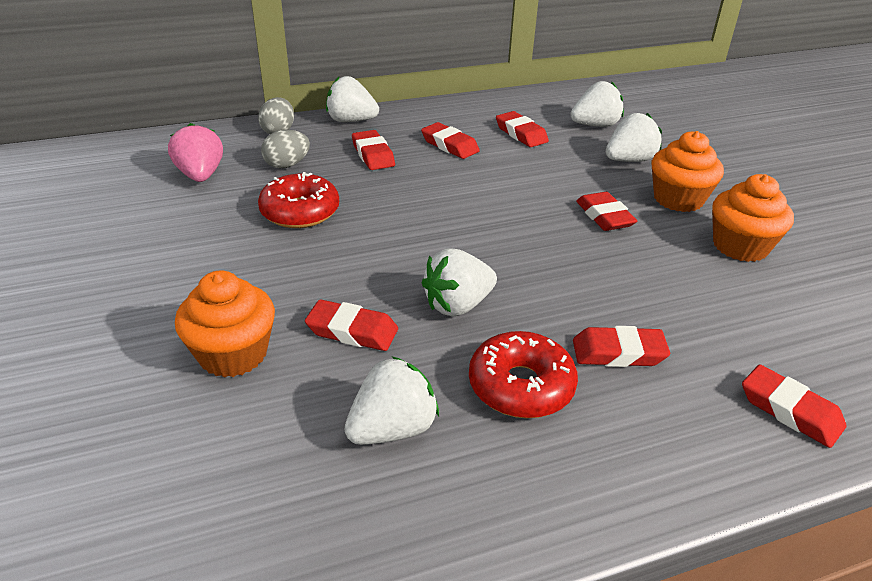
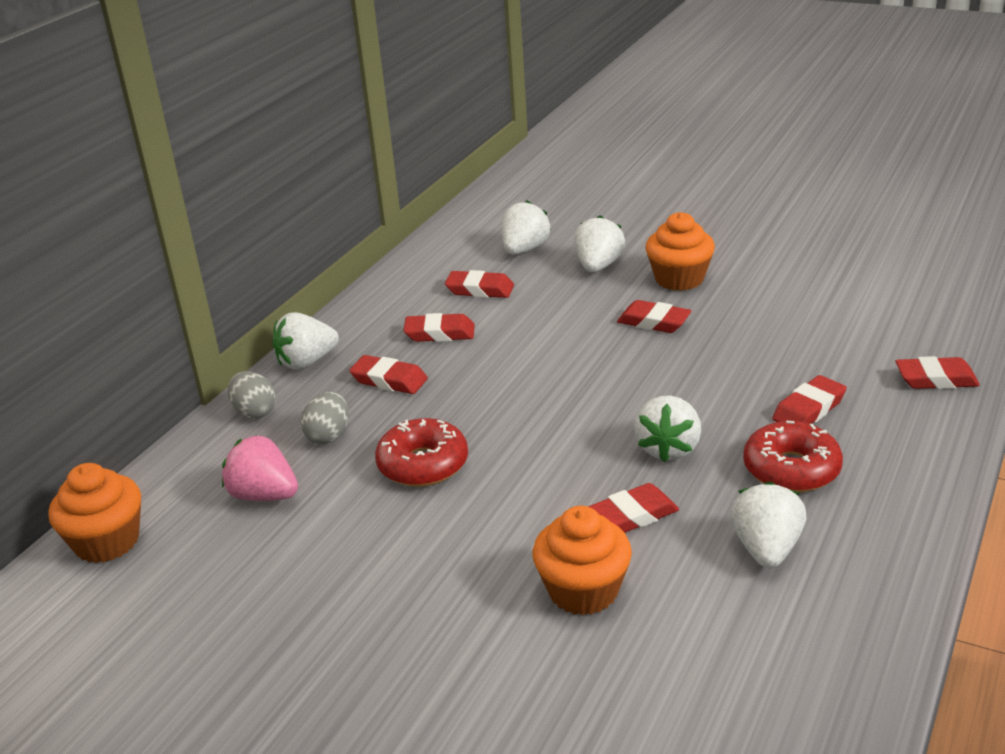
camera: 40 degrees left, 5 degrees down
(740, 246) = (767, 291): orange cupcake -> orange cupcake (107, 542)

